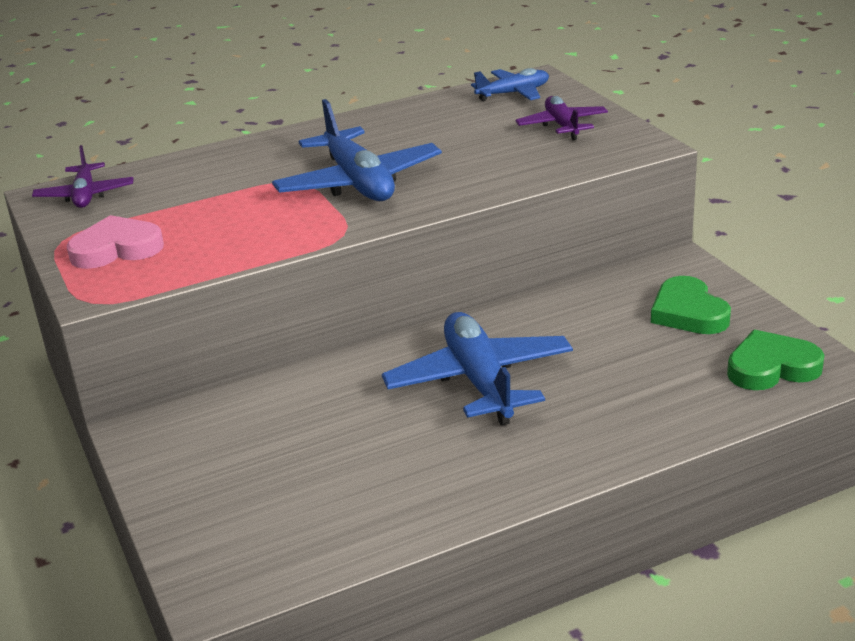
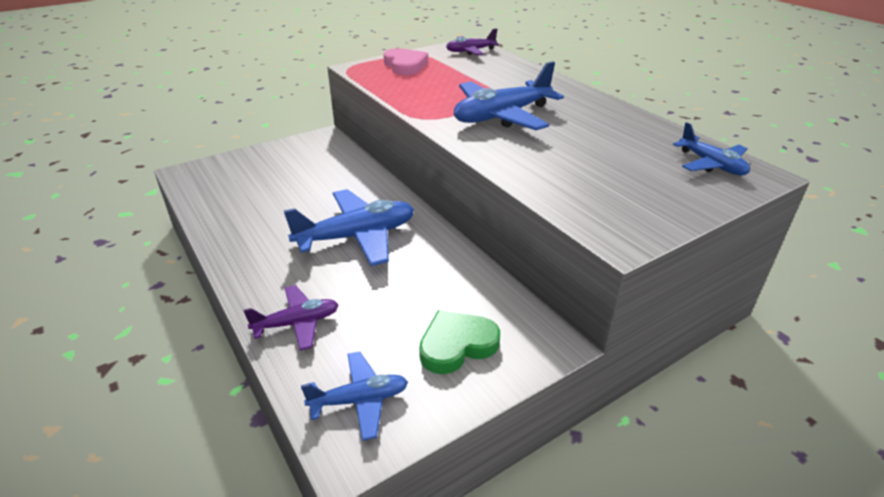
camera: 80 degrees right, 5 degrees up
(562, 126) = (647, 191): purple plane -> purple plane (297, 323)
(771, 367) = (360, 400): green heart -> blue plane

